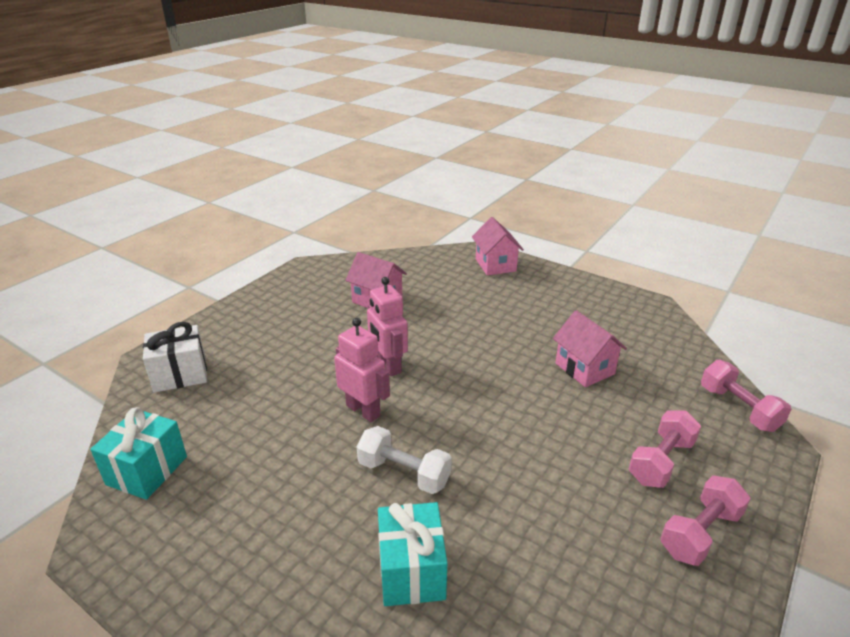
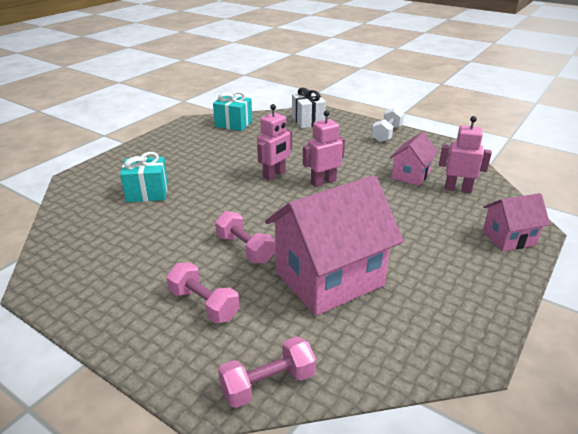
camera: 90 degrees right, 0 degrees up
(404, 473) = (217, 189): white dumbbell -> white dumbbell (387, 134)
(409, 276) = (458, 189): none -> pink robot
(584, 369) = (329, 278): pink house -> pink house, size x1.92
(700, 533) = (128, 310): pink dumbbell -> pink dumbbell (245, 249)

